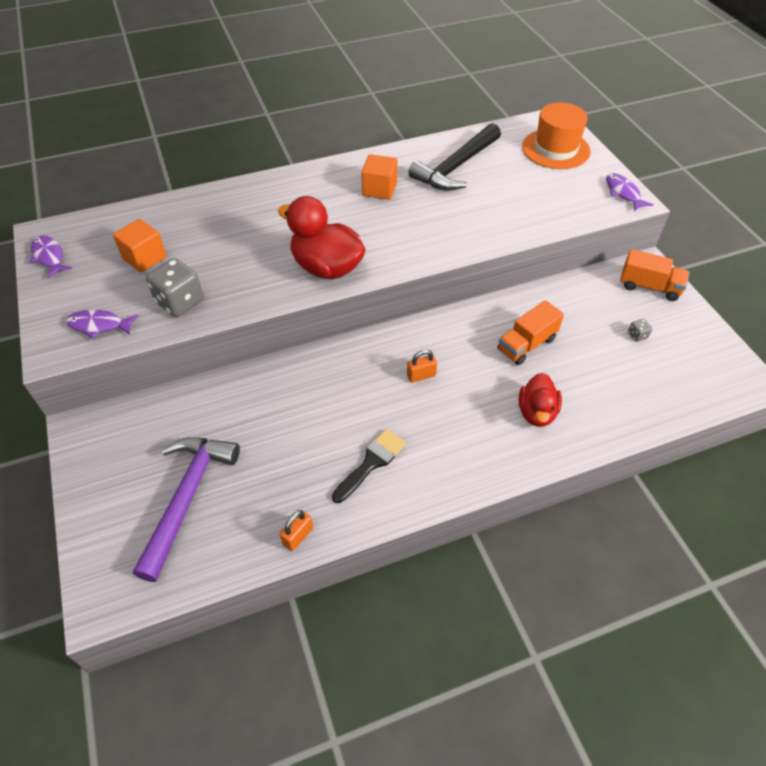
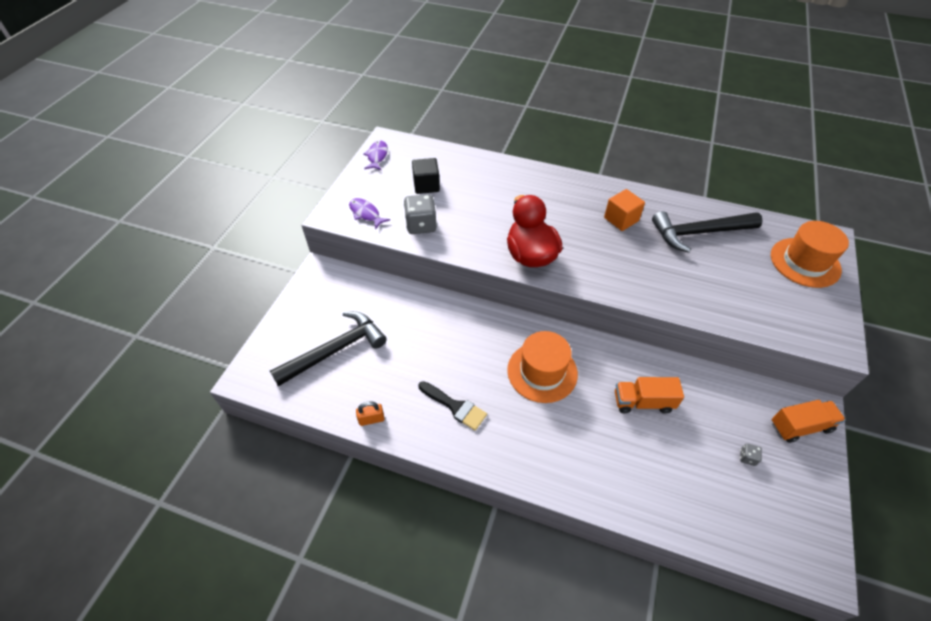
camera: 40 degrees right, 0 degrees up
(145, 258) = (426, 185): orange cube -> black cube
(187, 498) = (335, 350): purple hammer -> black hammer
(371, 462) = (455, 407): black brush -> black brush turned 45 degrees clockwise
(421, 375) = (542, 372): orange padlock -> orange hat
(536, 412) = (602, 456): red duck -> none
(623, 193) = (834, 332): purple fish -> none
(649, 287) = (800, 426): orange truck -> orange truck turned 75 degrees counterclockwise

